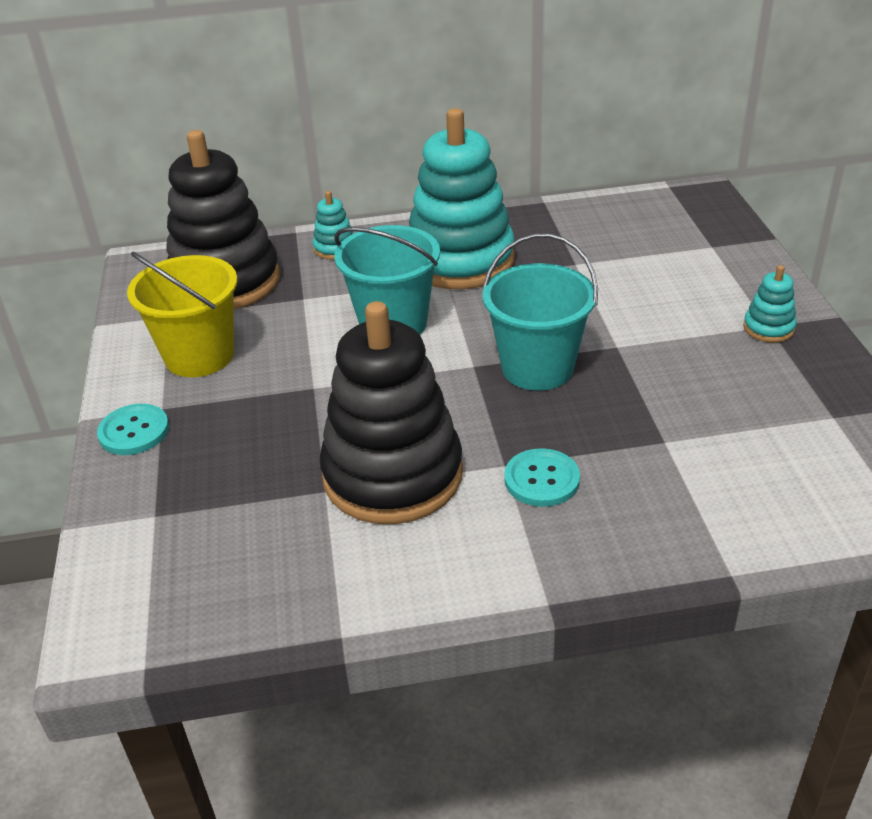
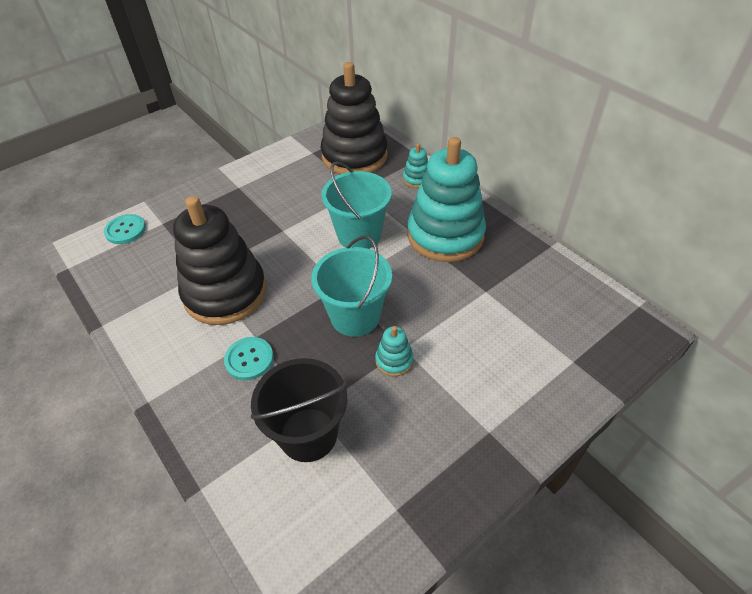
camera: 60 degrees right, 10 degrees up
(134, 431) = (217, 187): turquoise button -> turquoise button (125, 230)
(199, 356) = (285, 179): yellow bucket -> none
(699, 456) = (308, 434): none -> black bucket
(768, 328) = (485, 433): turquoise stacking toy -> turquoise stacking toy (394, 360)

